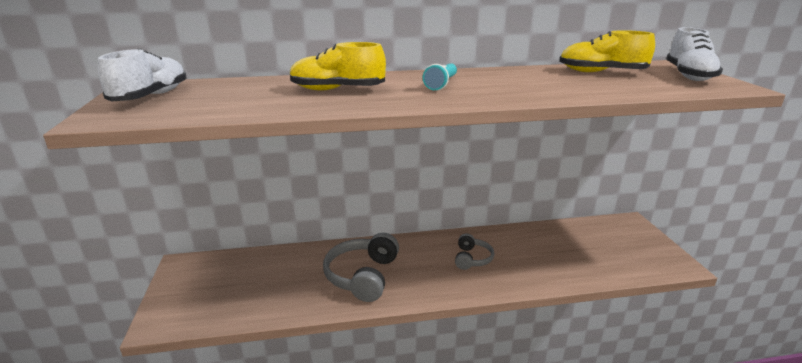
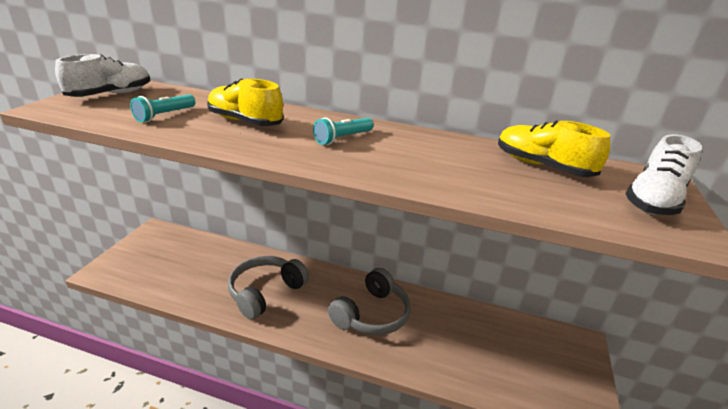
camera: 25 degrees right, 5 degrees up
(249, 100) = (164, 115): none -> turquoise flashlight
(472, 259) = (372, 314): grey headphones -> grey headphones, size x1.74

